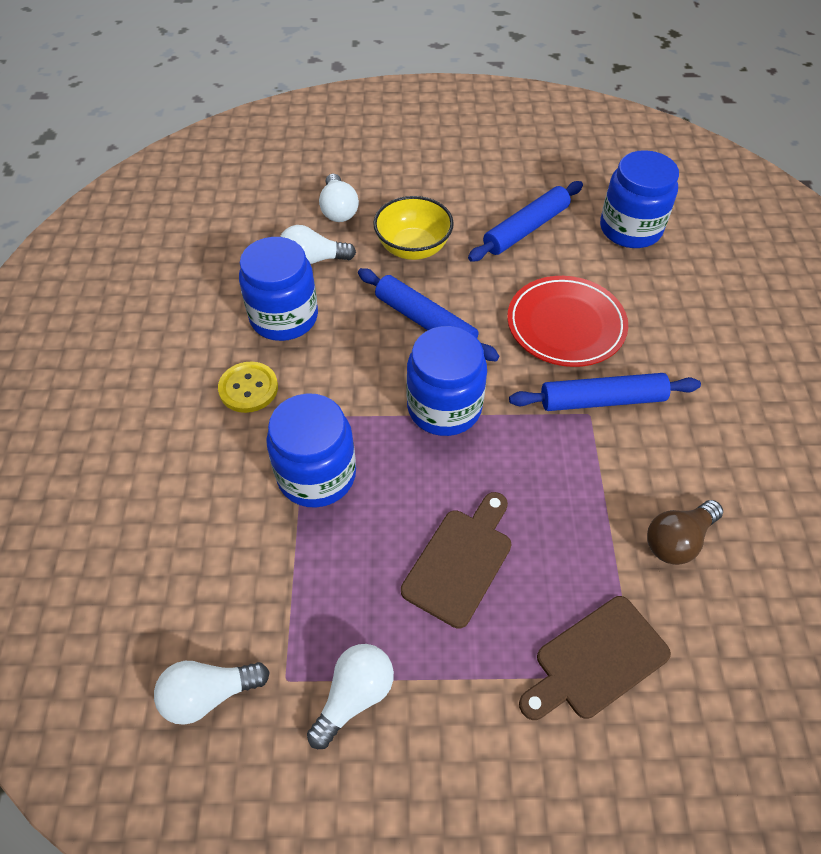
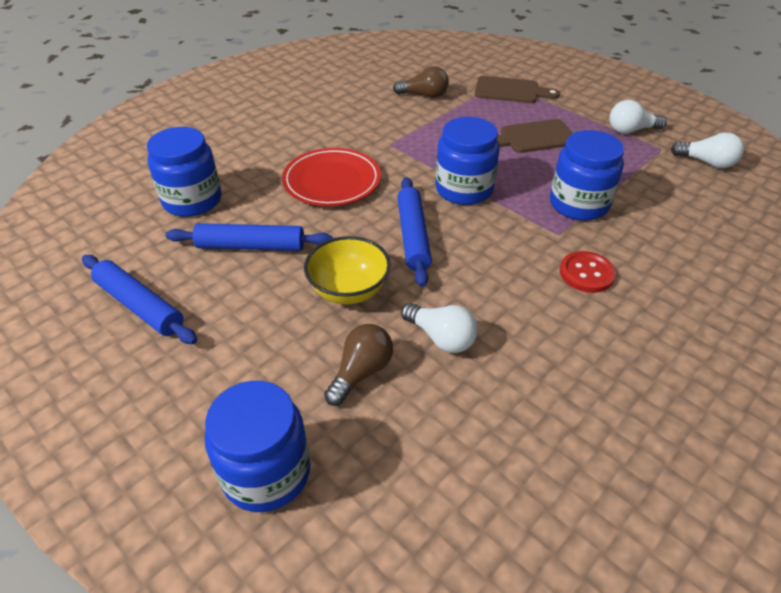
camera: 135 degrees left, 10 degrees down
(248, 388) = (586, 273): yellow button -> red button
(284, 317) = (514, 305): blue jar -> blue jar (266, 472)
(338, 210) = (361, 372): white light bulb -> brown light bulb
(602, 400) = (373, 144): blue rolling pin -> blue rolling pin (140, 306)

